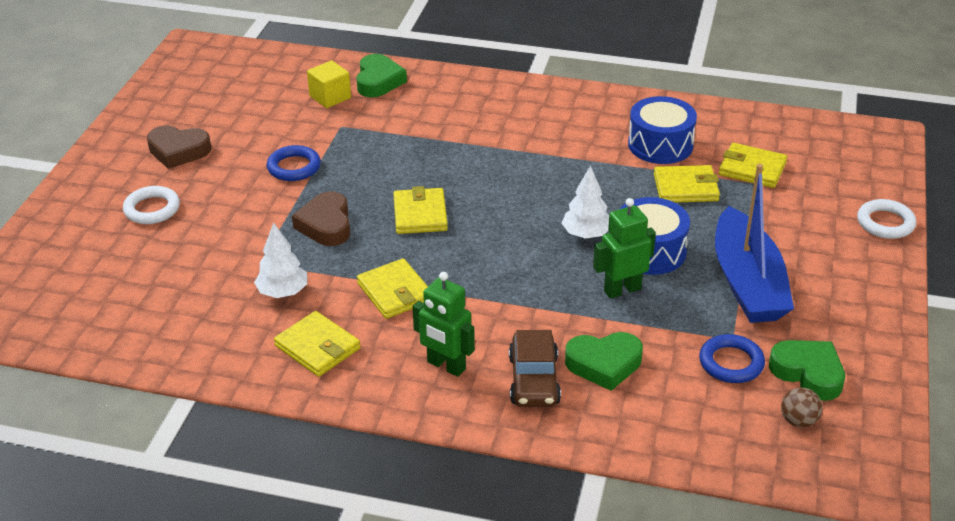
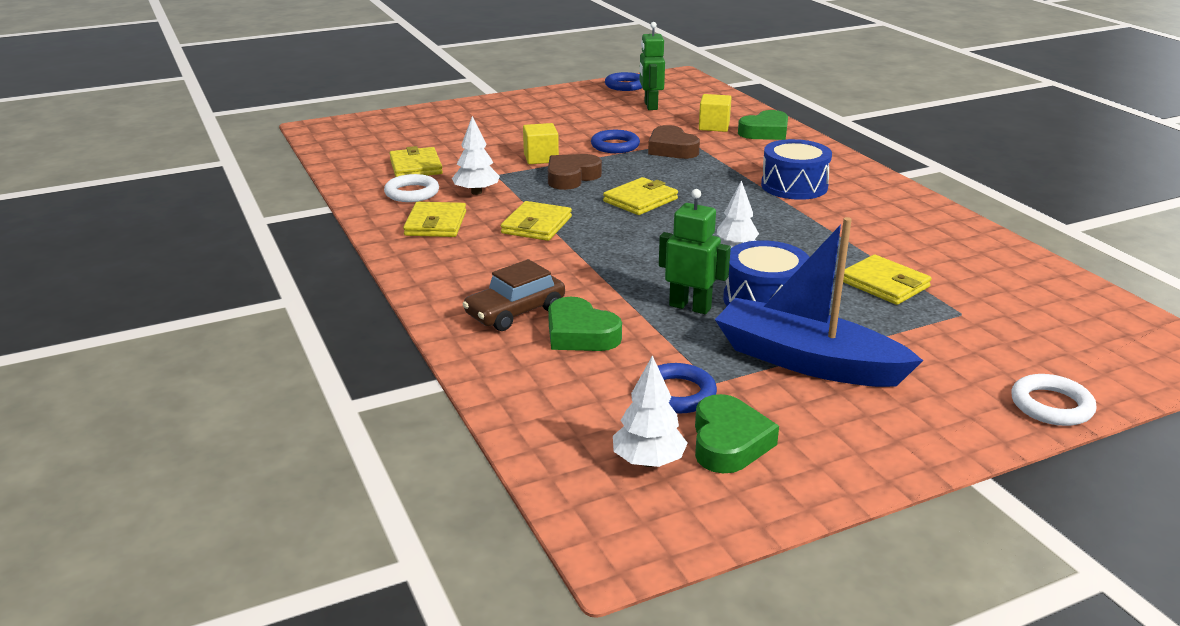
camera: 50 degrees right, 10 degrees down
(152, 209) = (497, 128): white ring -> white ring (412, 193)
(165, 86) = (625, 85): none -> blue ring
(178, 151) = (567, 112): brown heart -> brown heart (671, 149)
(261, 220) = (541, 158): none -> yellow cube
(446, 366) = (481, 273): green robot -> green robot (650, 106)
(660, 145) = (919, 252): blue drum -> blue drum (794, 186)
(747, 283) = (807, 361): blue boat -> blue boat turned 75 degrees clockwise
(752, 169) = (980, 304): yellow wallet -> yellow wallet (416, 166)
(798, 421) = (648, 461): brown ball -> white tree

